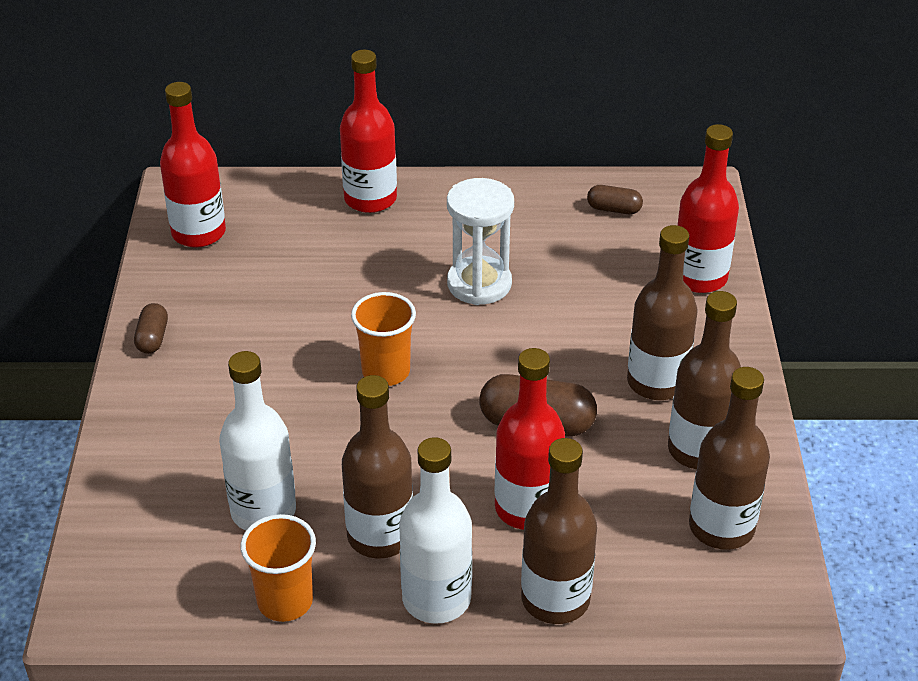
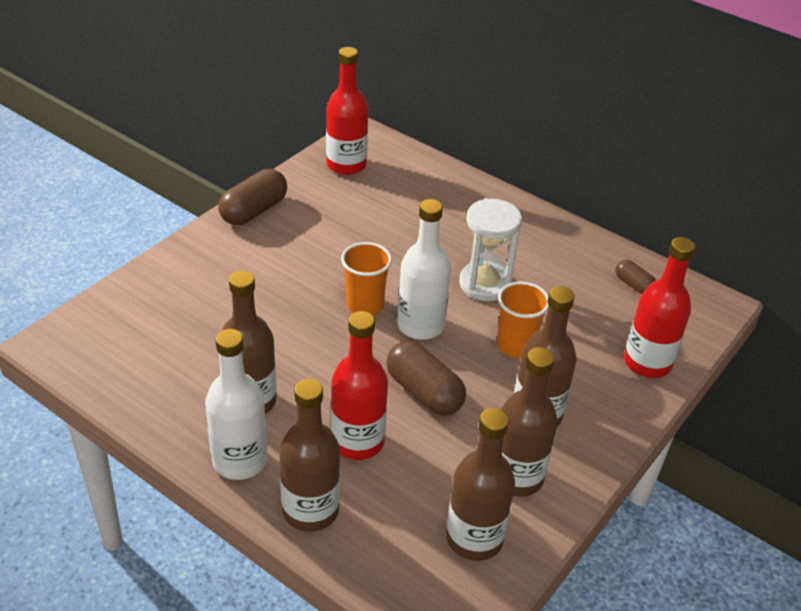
camera: 35 degrees right, 0 degrees up
(152, 338) = (254, 211): brown capsule -> brown capsule, size x1.81
(263, 511) = (202, 344): white bottle -> white bottle (420, 325)
(285, 601) = (155, 404): orange cup -> orange cup (515, 345)
(370, 199) = (472, 196): red bottle -> none

